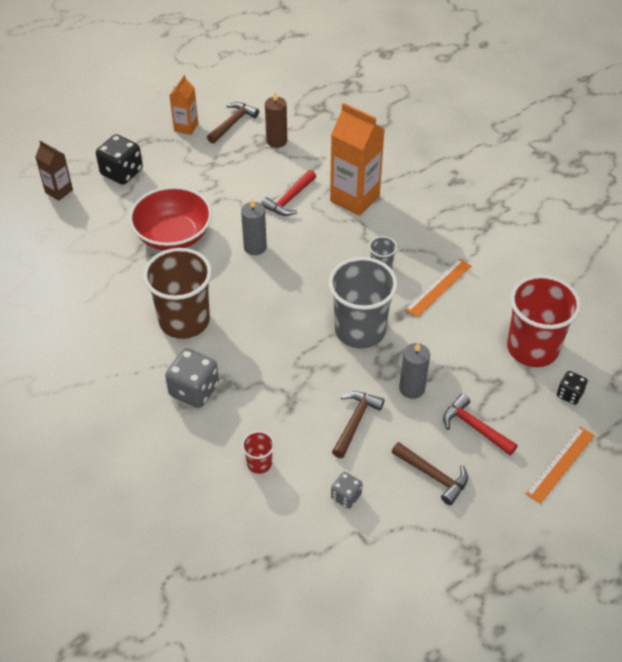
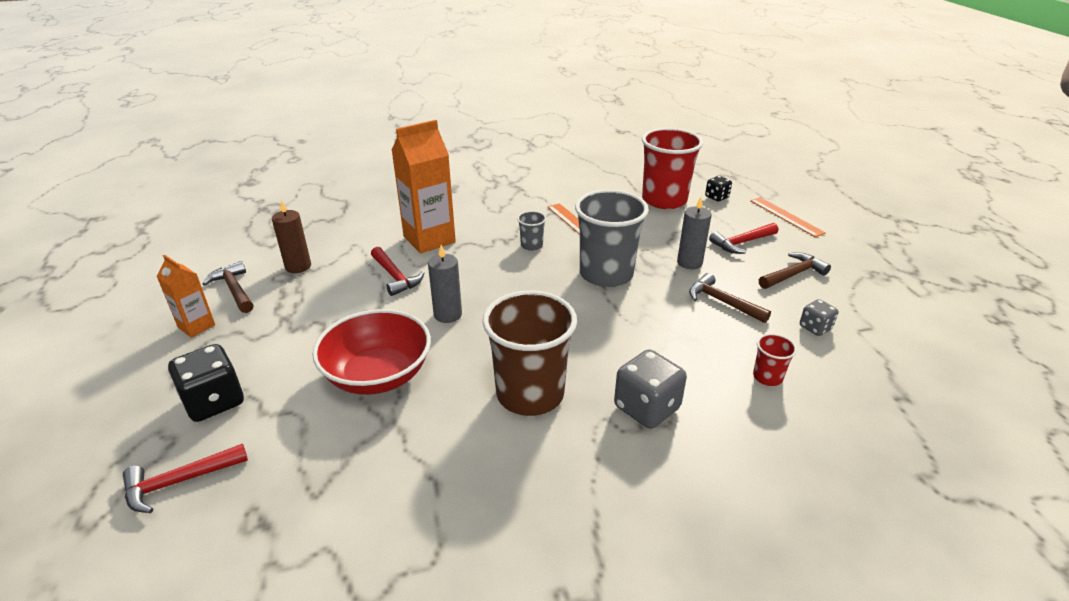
camera: 70 degrees left, 15 degrees down
(59, 191) = (179, 482): brown carton -> red hammer

